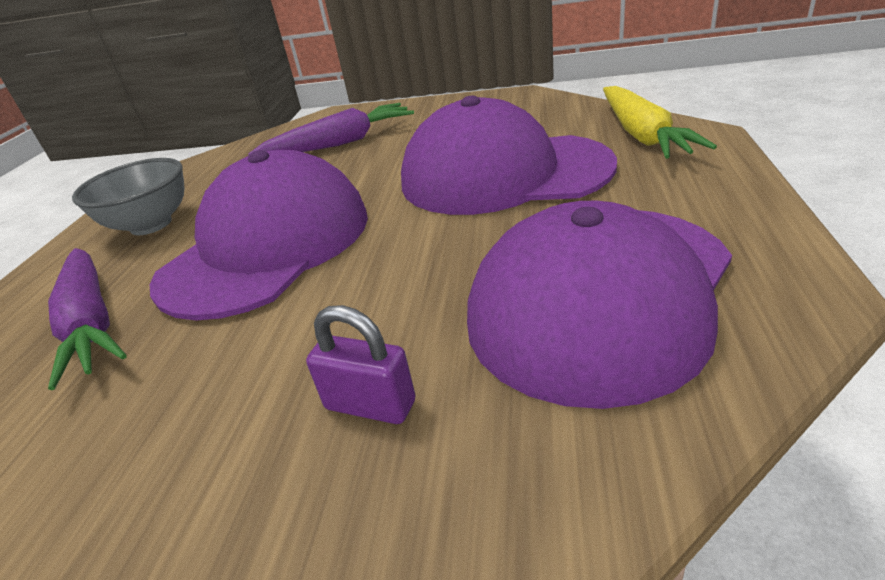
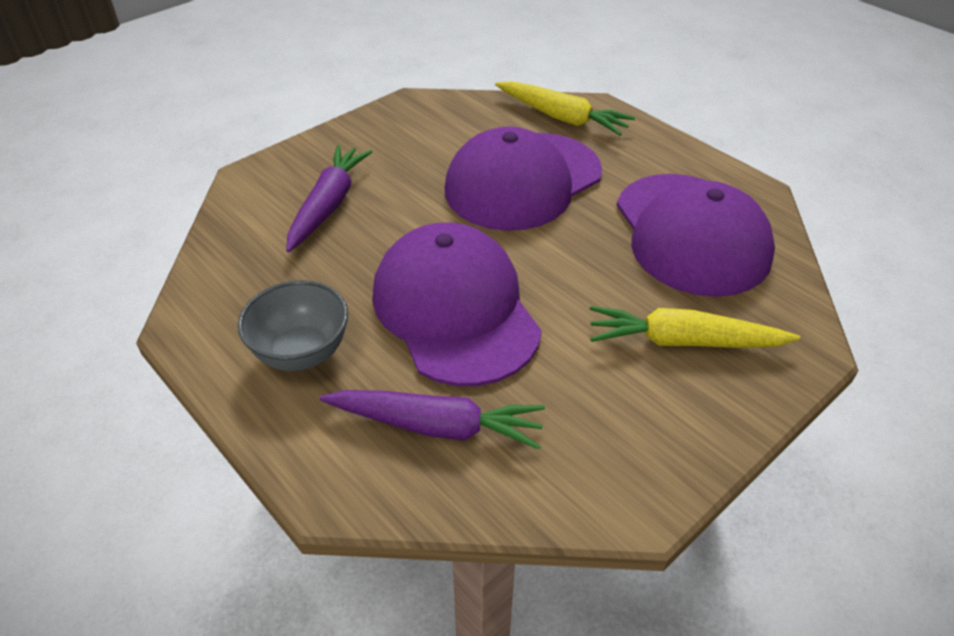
camera: 55 degrees left, 10 degrees up
(370, 405) = (683, 341): purple padlock -> yellow carrot

